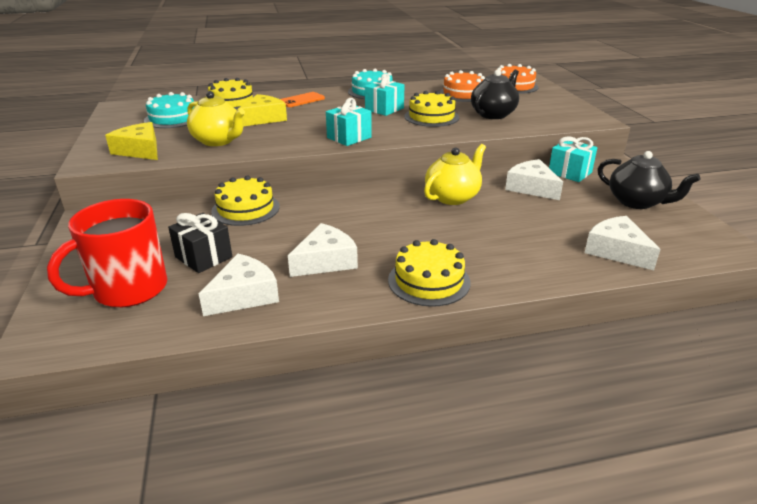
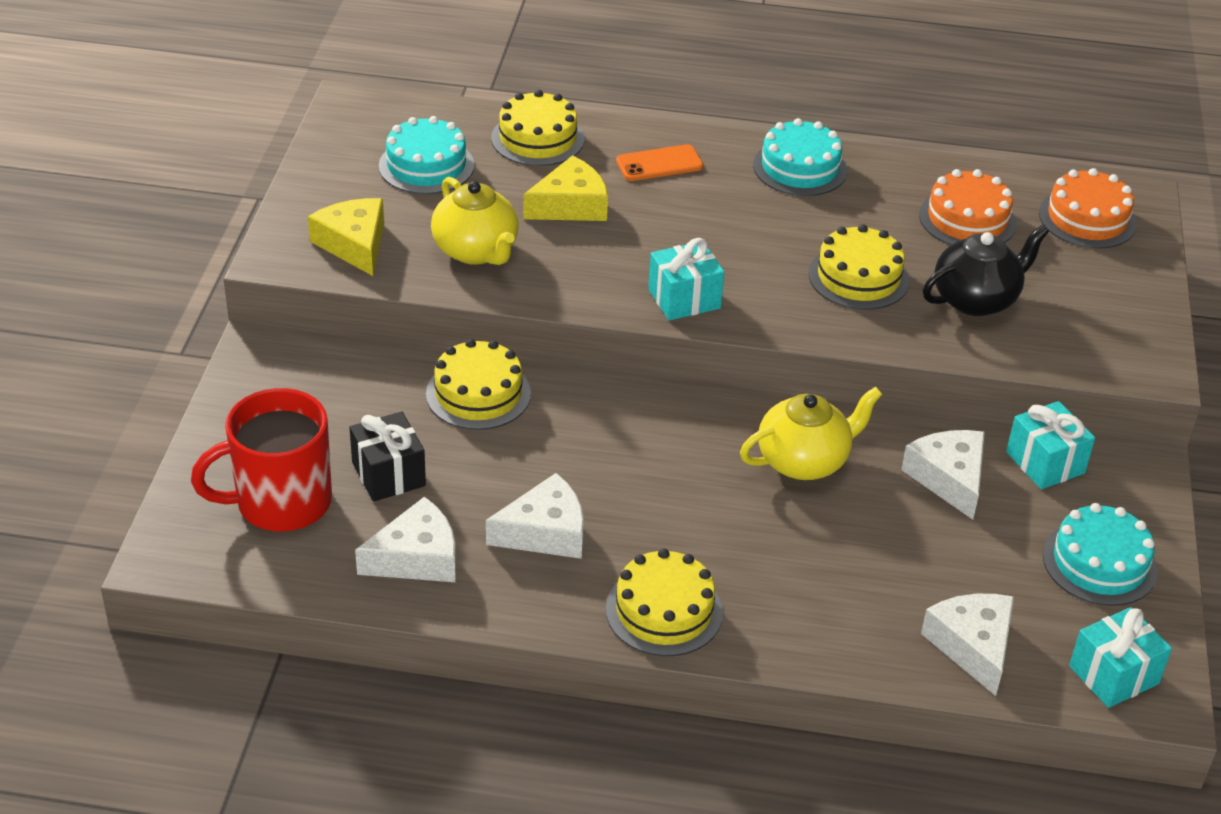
camera: 20 degrees right, 10 degrees up
(384, 109) = (789, 231): turquoise gift -> turquoise gift (1113, 675)
(637, 202) = (1099, 563): black teapot -> turquoise cake

